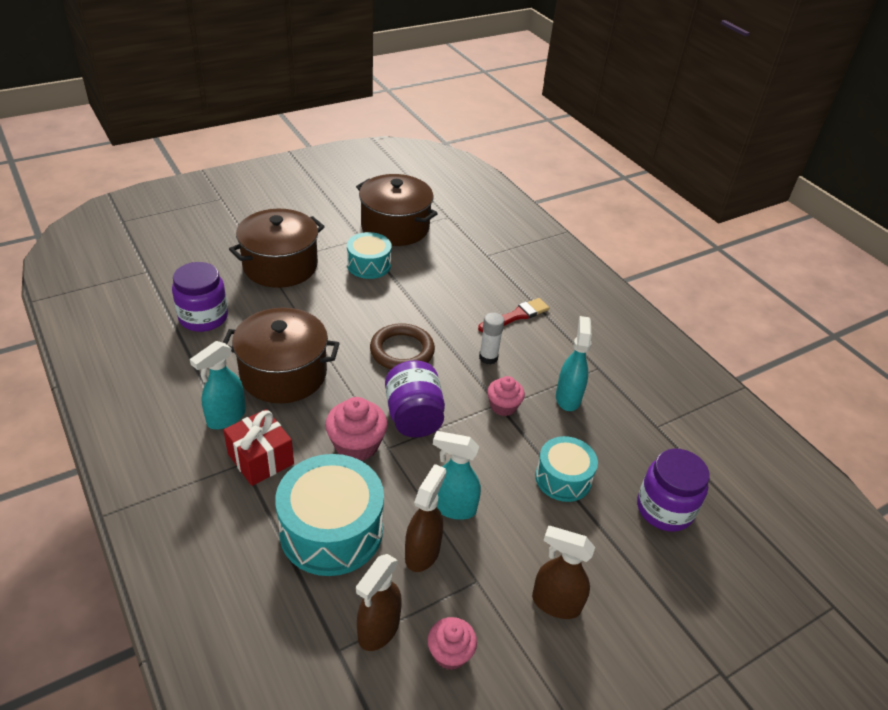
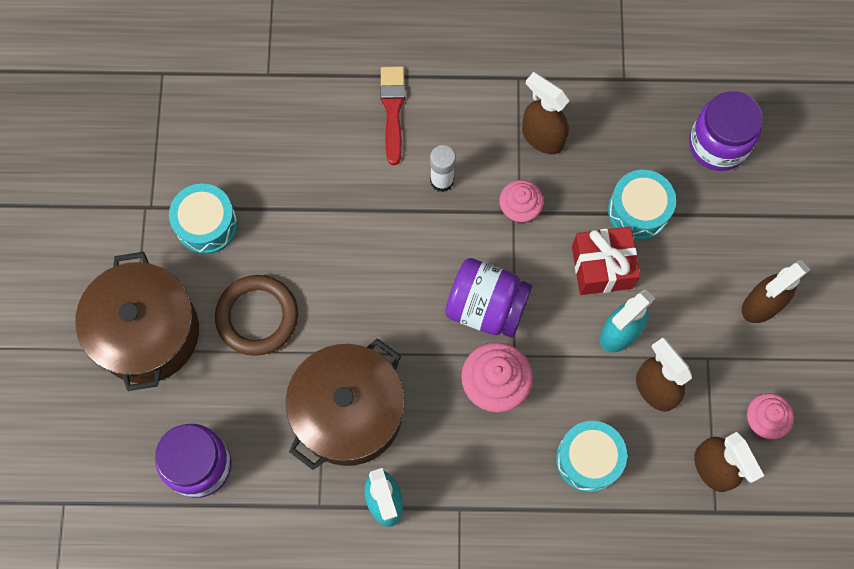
camera: 55 degrees left, 30 degrees up
(261, 459) = (463, 489): red gift -> red gift (602, 267)
(331, 530) = (588, 459): turquoise drum -> turquoise drum, size x0.60
(395, 227) = (145, 152): brown pot -> none
(402, 351) = (381, 266): brown ring -> brown ring (257, 316)
(568, 397) = (542, 137): turquoise spray bottle -> brown spray bottle

